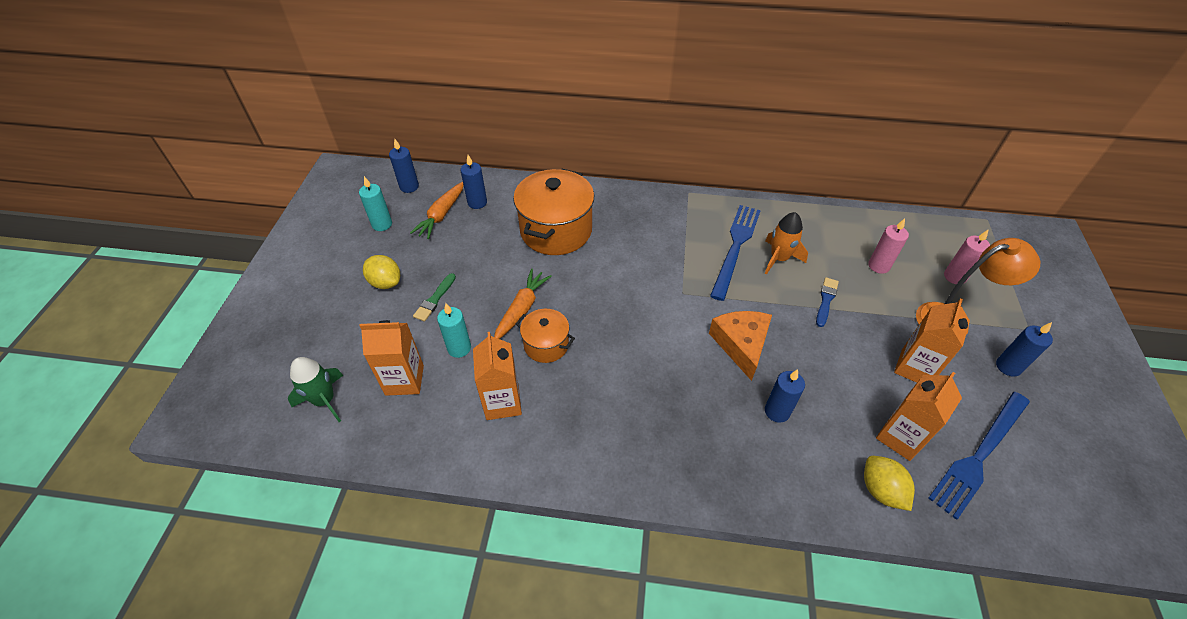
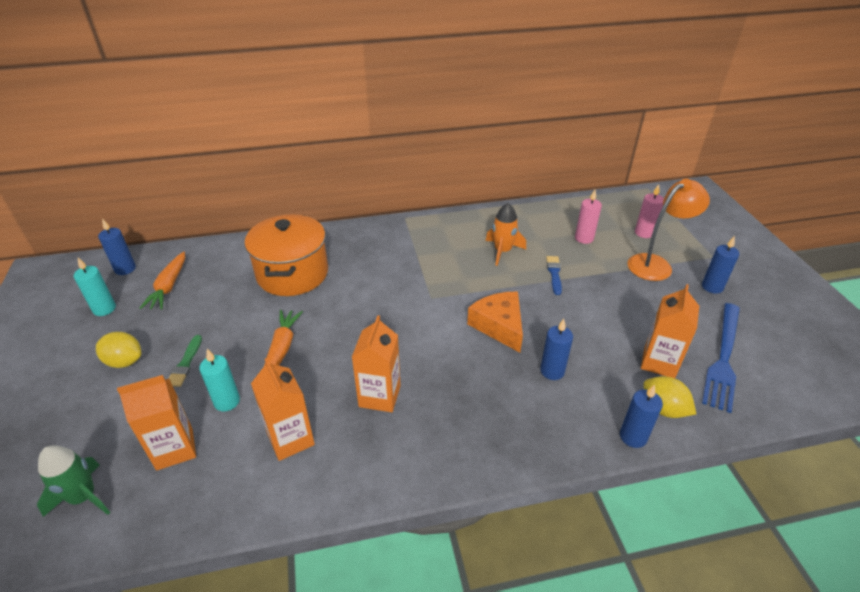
camera: 20 degrees left, 10 degrees down
(477, 202) = (204, 267): blue candle -> blue candle (633, 437)
(546, 345) = (318, 374): orange pot -> none
(735, 247) = (462, 251): blue fork -> none
(914, 368) = (645, 306): orange carton -> orange carton (379, 396)

